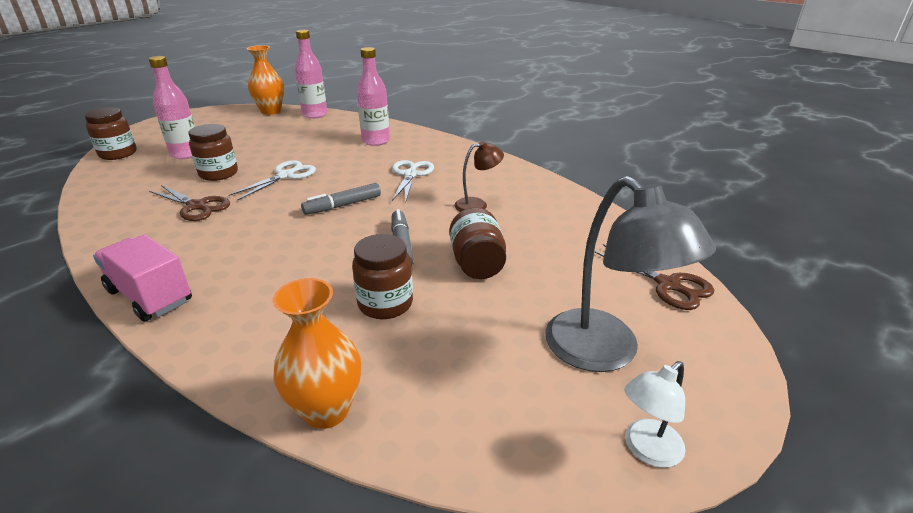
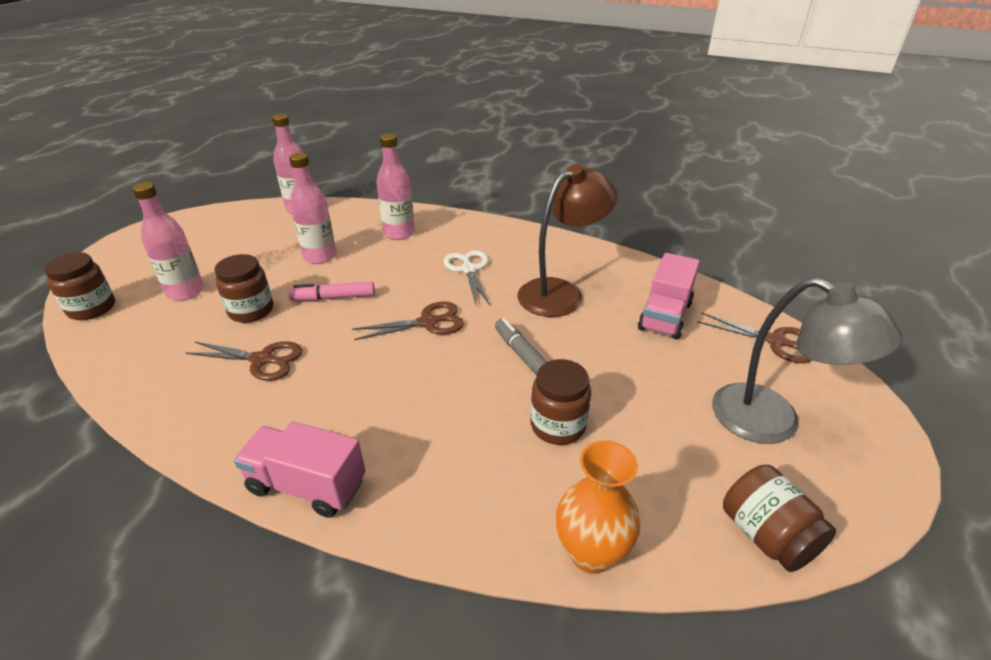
camera: 20 degrees left, 5 degrees up
(271, 111) = (242, 212): orange vase -> none
(285, 176) = (333, 298): white scissors -> pink marker
(300, 147) = (320, 256): none -> pink bottle
(343, 205) = (427, 322): grey marker -> brown scissors
(477, 205) = (560, 292): brown lamp -> brown lamp, size x1.94
(477, 264) = (608, 360): brown jar -> brown jar (766, 535)
(564, 241) = (665, 316): none -> pink truck
(646, 450) = (859, 501): white lamp -> none

